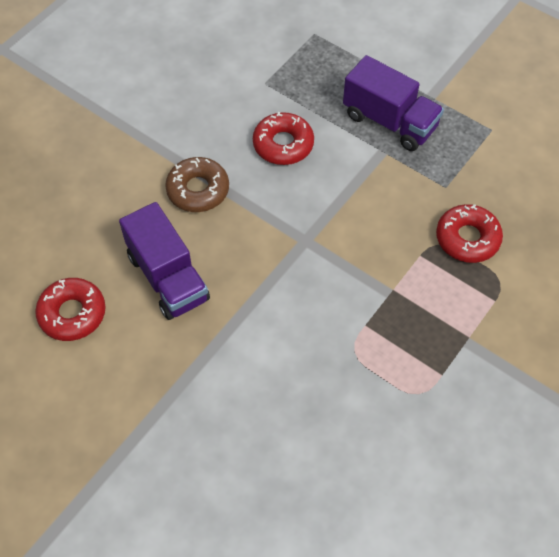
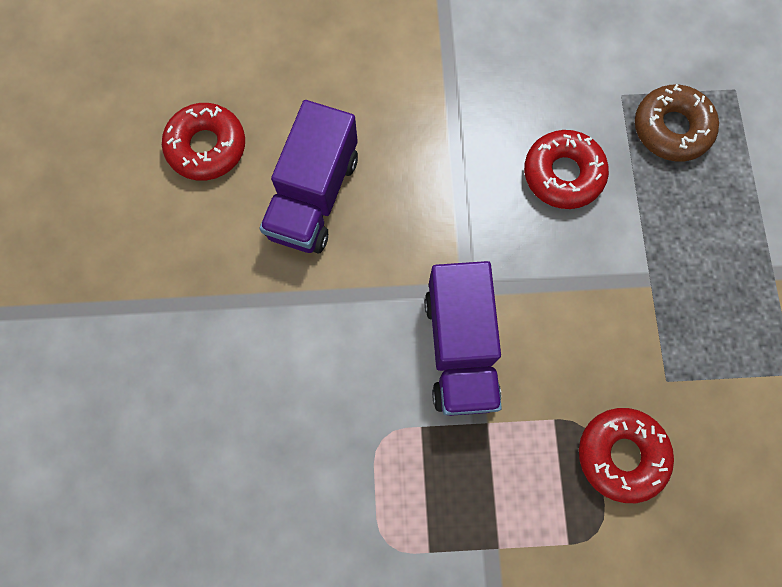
camera: 50 degrees right, 15 degrees up
(198, 190) = (434, 140): brown donut -> brown donut (671, 129)
(389, 121) = (696, 256): purple truck -> purple truck (460, 348)

